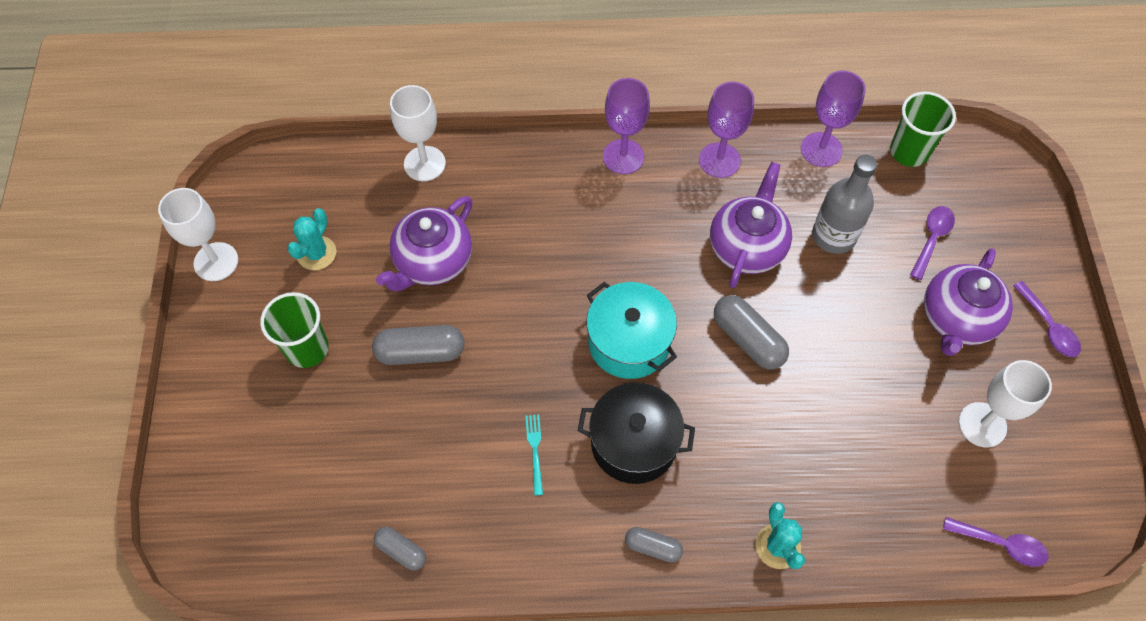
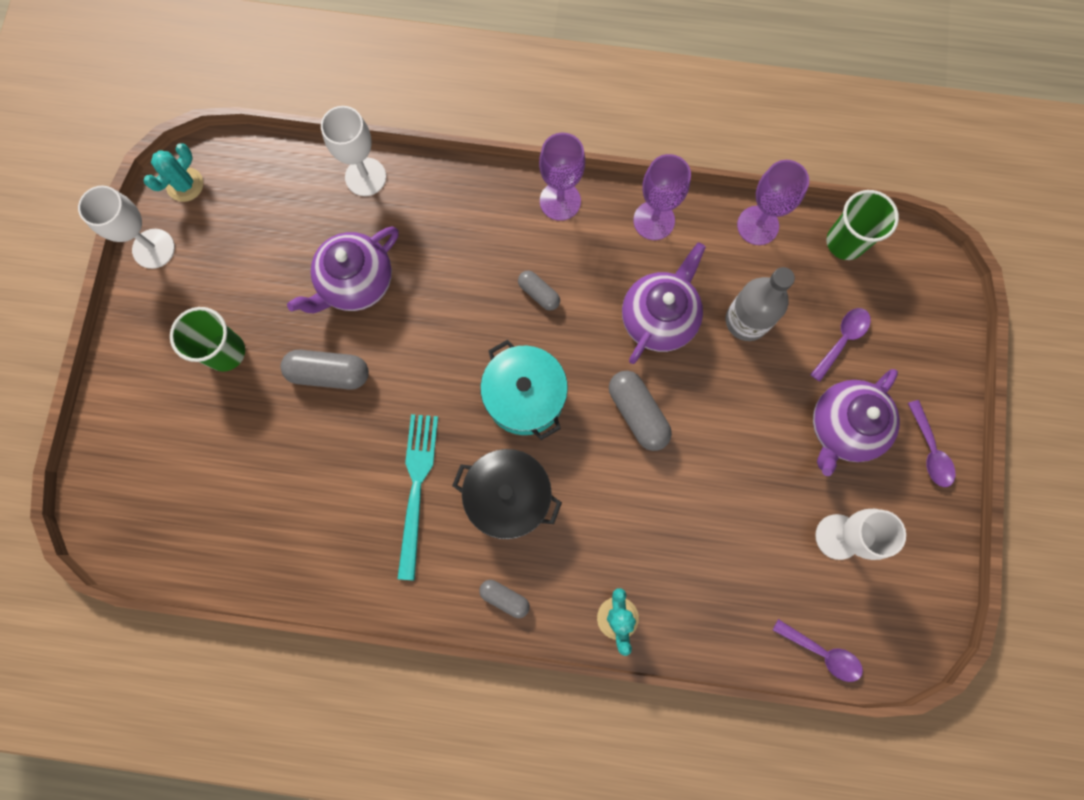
camera: 10 degrees right, 15 degrees up
(316, 253) = (248, 255): turquoise cactus -> turquoise cactus (185, 185)
(401, 551) = (280, 561): grey capsule -> grey capsule (539, 293)
(535, 451) = (416, 488): turquoise fork -> turquoise fork, size x2.11

